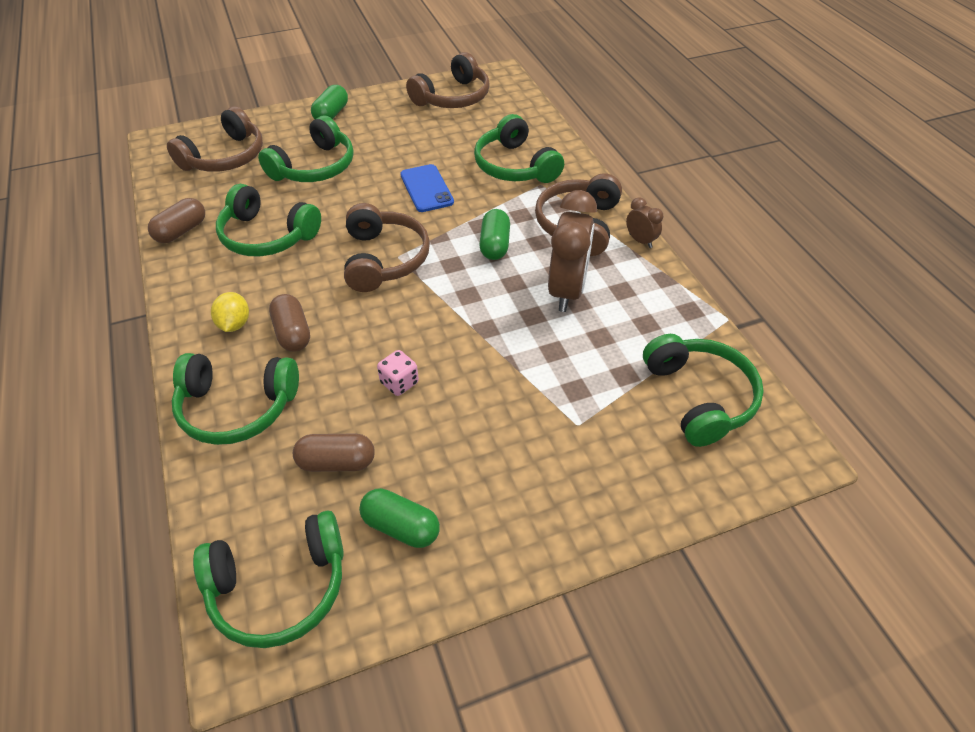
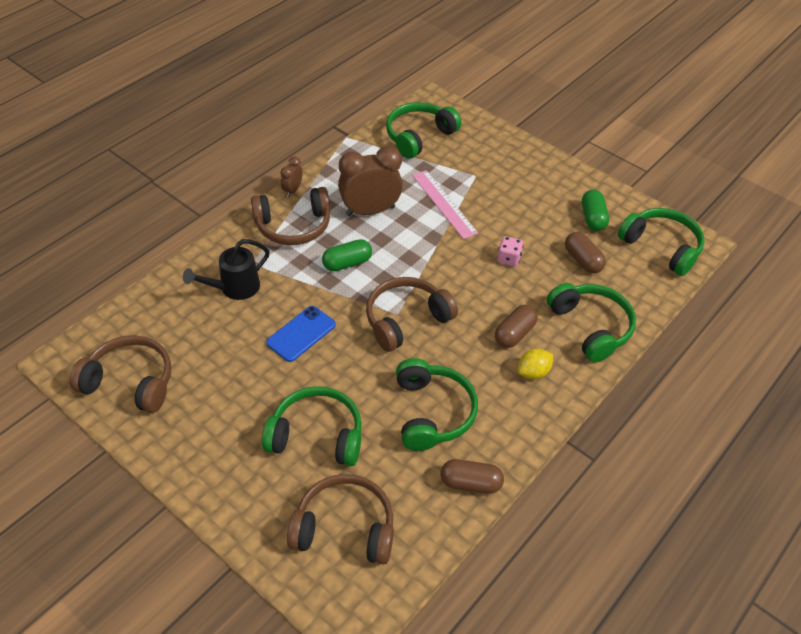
camera: 120 degrees left, 0 degrees up
(331, 114) = (214, 476): green capsule -> none
(515, 166) = (234, 288): green headphones -> black watering can
(539, 364) = (444, 203): none -> pink ruler

